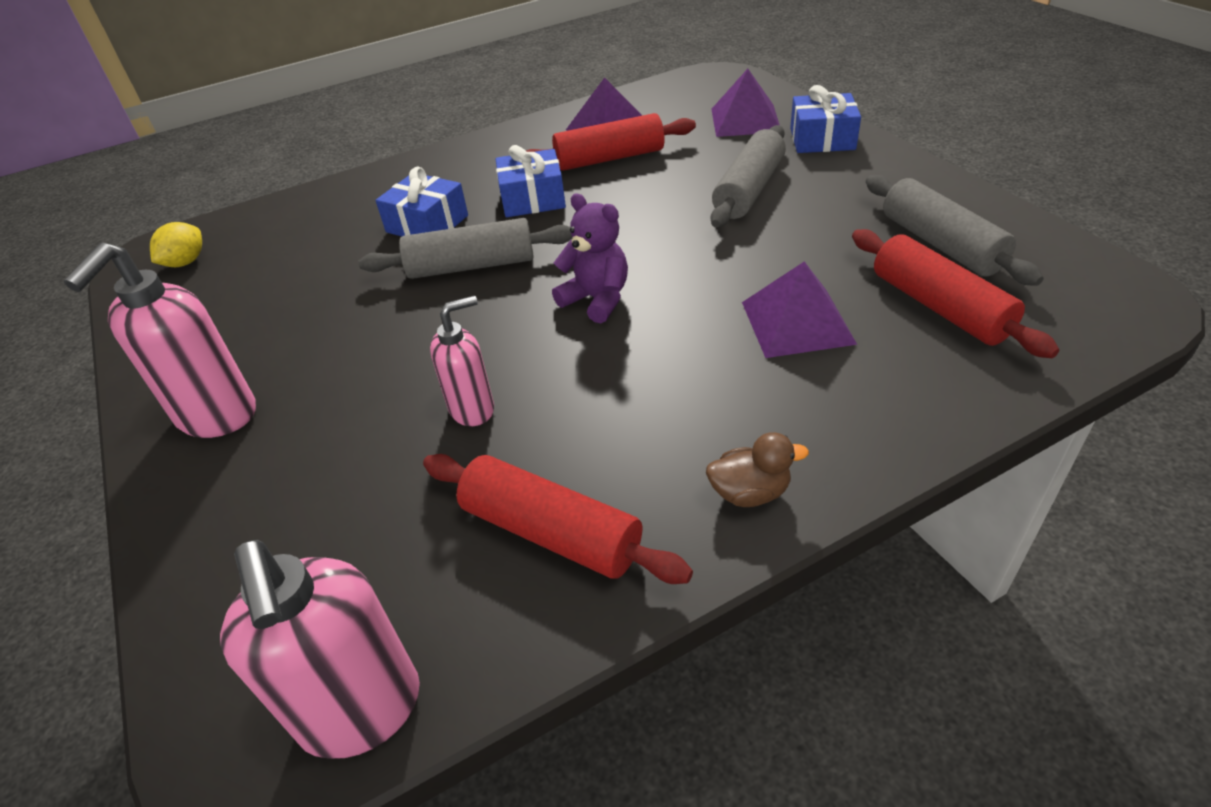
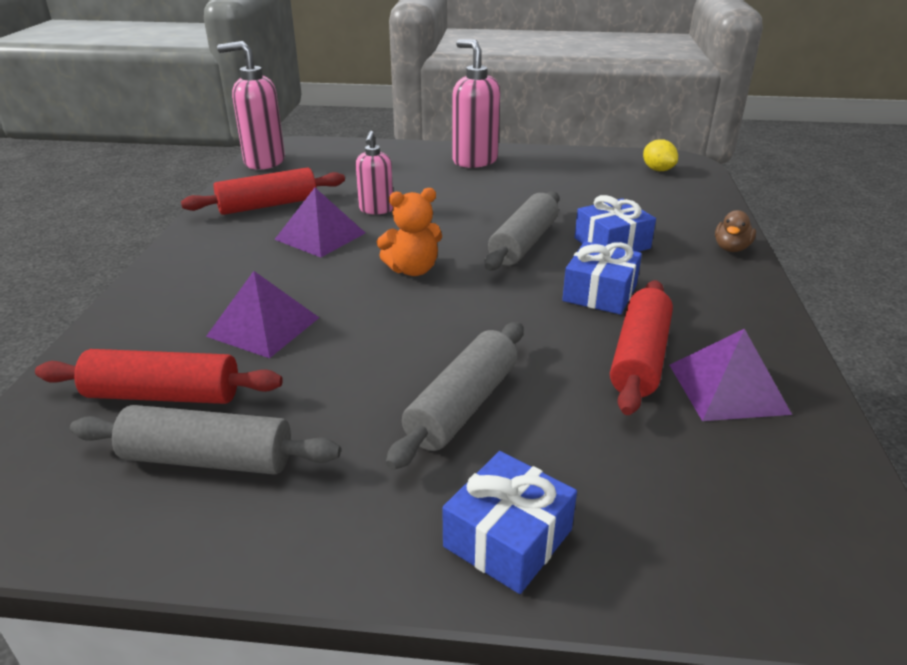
camera: 120 degrees right, 10 degrees down
(597, 299) = (413, 270): purple teddy bear -> orange teddy bear
(745, 120) = (644, 506): purple pyramid -> purple pyramid (320, 236)
(749, 190) = (462, 406): grey rolling pin -> grey rolling pin turned 60 degrees clockwise
(750, 492) = (195, 251): brown duck -> brown duck (731, 248)

